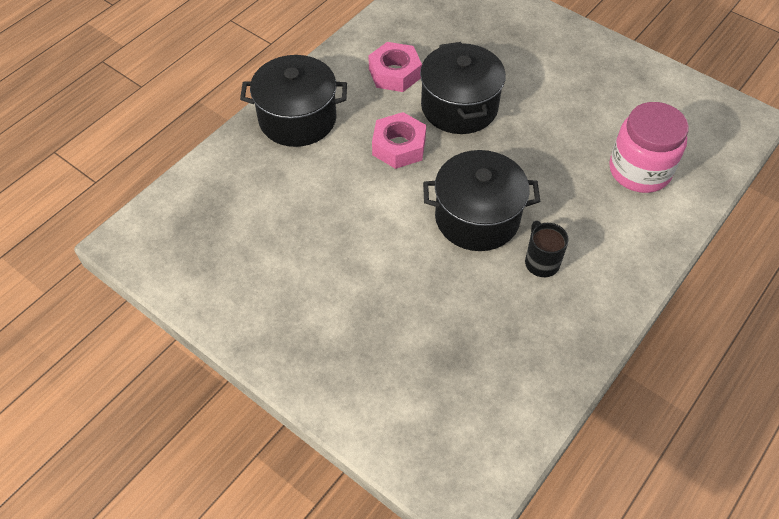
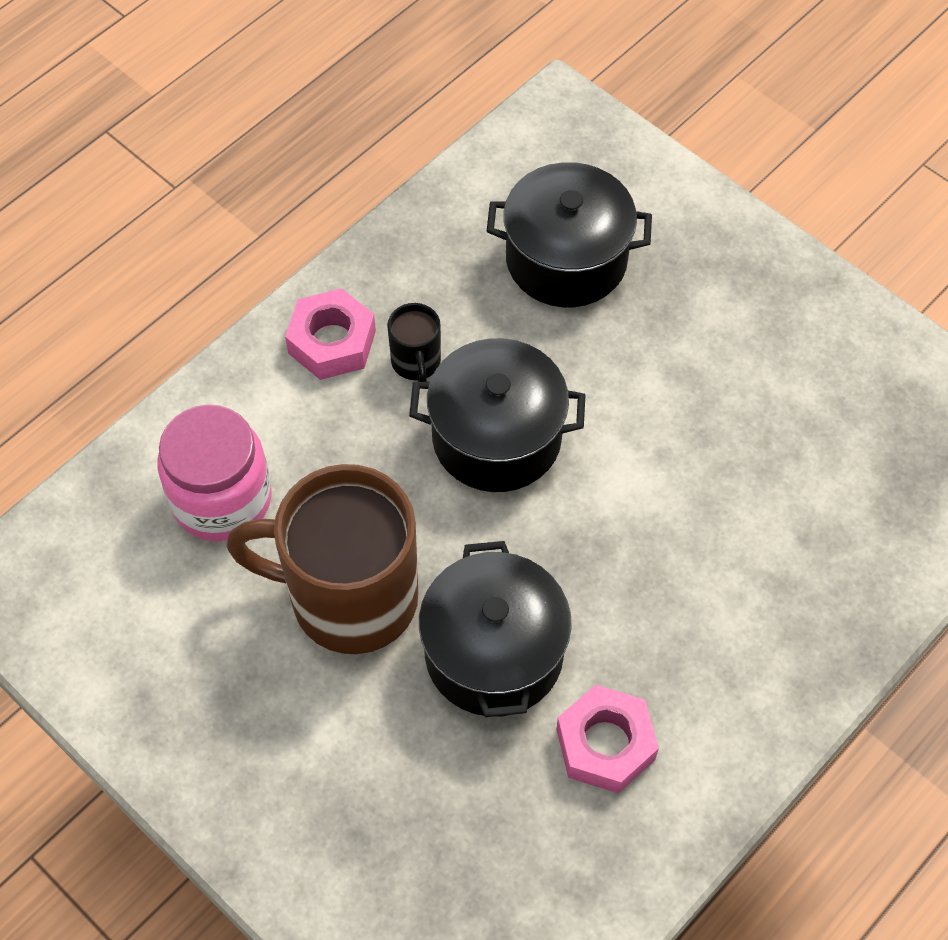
camera: 175 degrees left, 5 degrees up
(297, 119) = (784, 650): black pot -> black pot (566, 259)
(399, 146) = (607, 576): pink nut -> pink nut (332, 342)
(546, 126) = (349, 597): none -> brown mug

